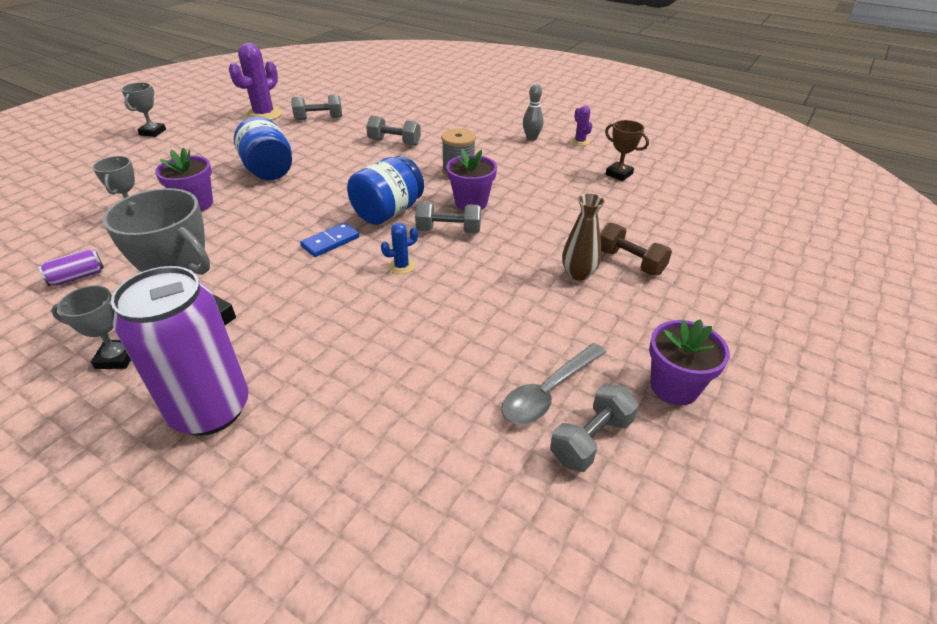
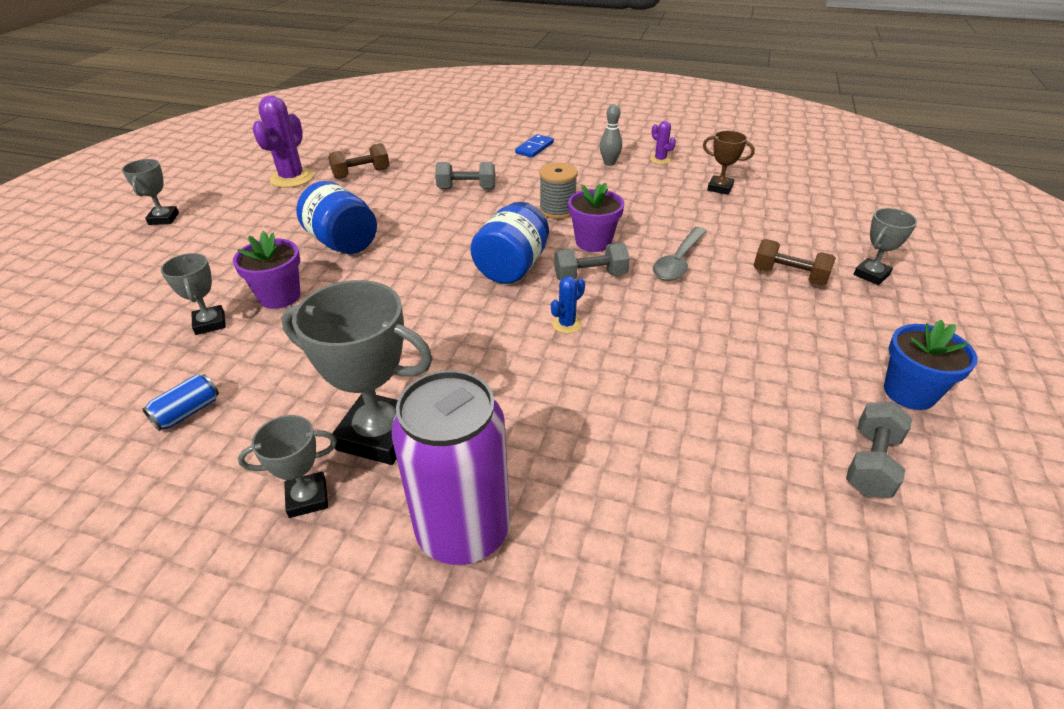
camera: 15 degrees left, 0 degrees up
(77, 277) = (187, 412): purple can -> blue can
(319, 118) = (361, 173): grey dumbbell -> brown dumbbell
(330, 242) = (470, 312): blue domino -> blue domino (534, 148)
(548, 392) = (800, 425): grey spoon -> grey spoon (678, 261)
(578, 274) = (749, 297): brown vase -> none
(674, 387) = (909, 392): purple flower pot -> blue flower pot
(713, 275) = (871, 275): none -> grey trophy

